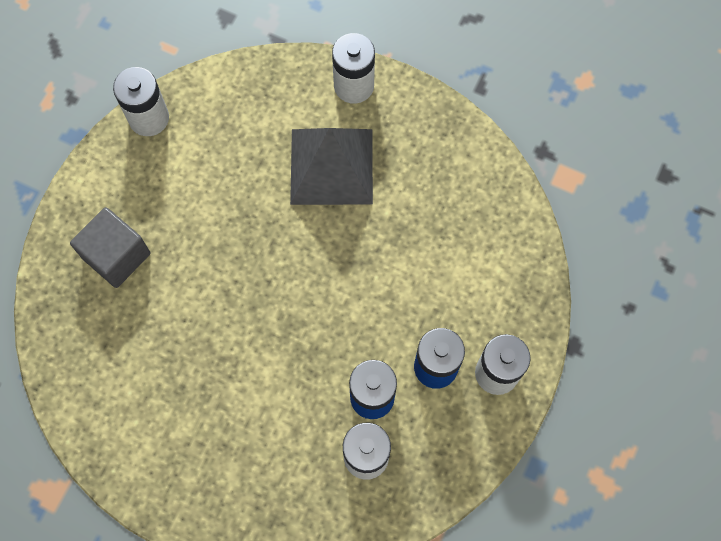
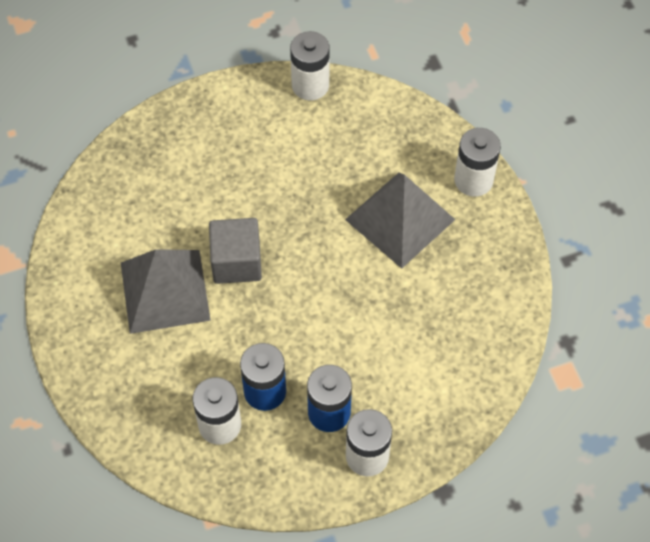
camera: 45 degrees right, 10 degrees down
(116, 256) = (197, 153): grey cube -> grey cube (236, 262)
(211, 392) = (165, 291): none -> grey pyramid

